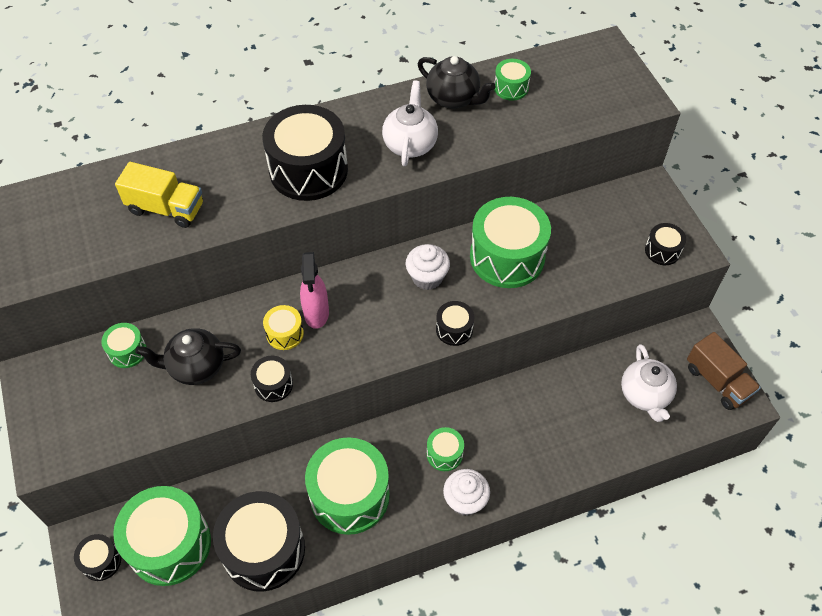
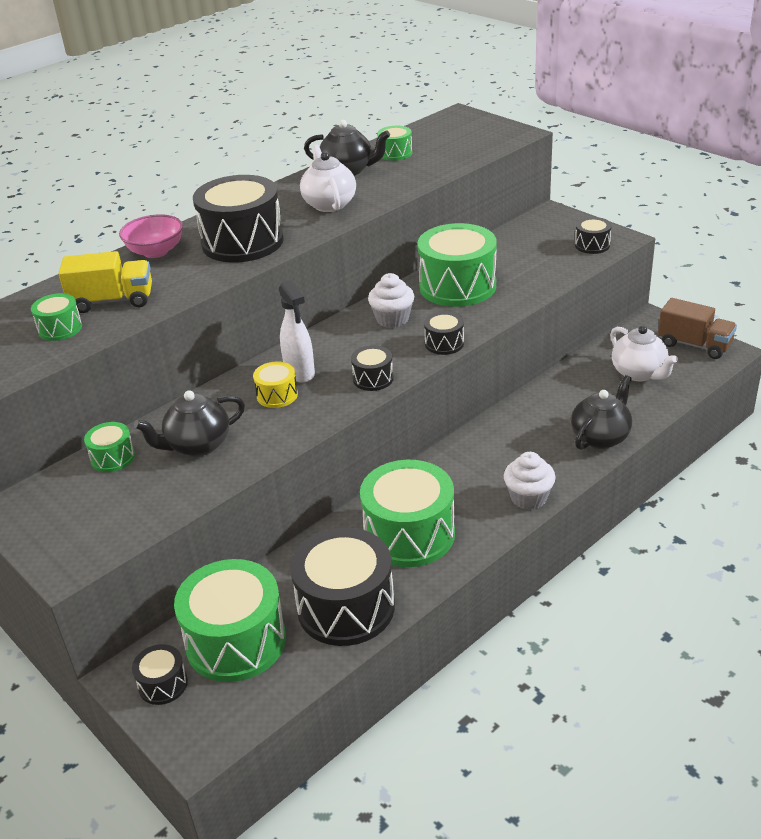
camera: 20 degrees left, 20 degrees down
(231, 153) = (156, 252): none -> pink bowl
(273, 384) = (290, 432): black drum -> black drum (373, 378)
(316, 313) = (300, 373): pink spray bottle -> white spray bottle
(444, 454) = (483, 472): green drum -> green drum (60, 328)
(565, 458) = (601, 437): none -> black teapot

